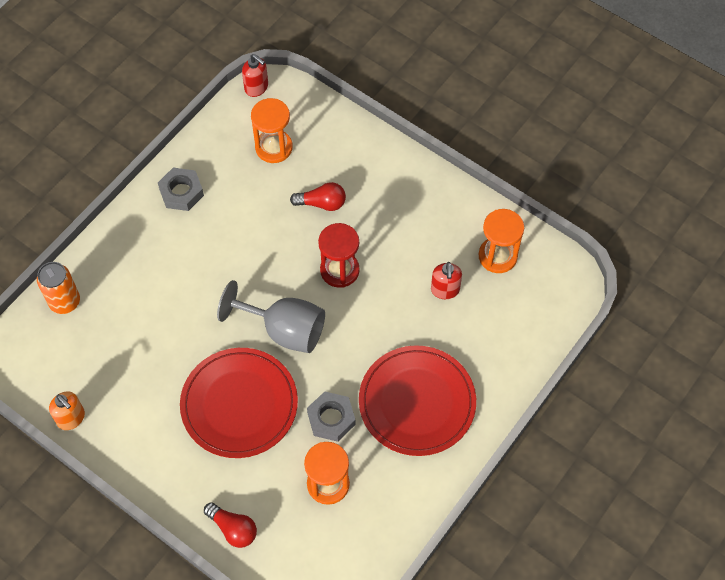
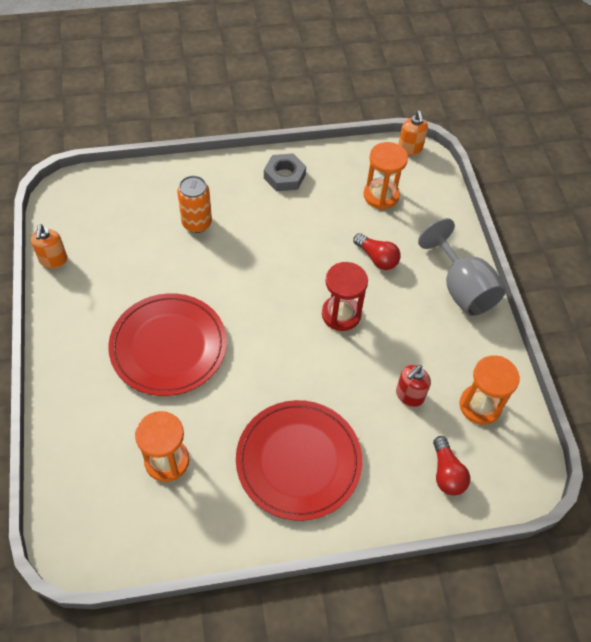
camera: 40 degrees right, 5 degrees down
(64, 301) = (133, 185): orange can -> orange can (197, 223)
(233, 529) = (67, 430): red light bulb -> red light bulb (446, 473)
(256, 87) = (410, 149): red soap dispenser -> orange soap dispenser
(284, 330) = (256, 322): grey goblet -> grey goblet (462, 288)
(331, 419) = (221, 414): grey nut -> none

